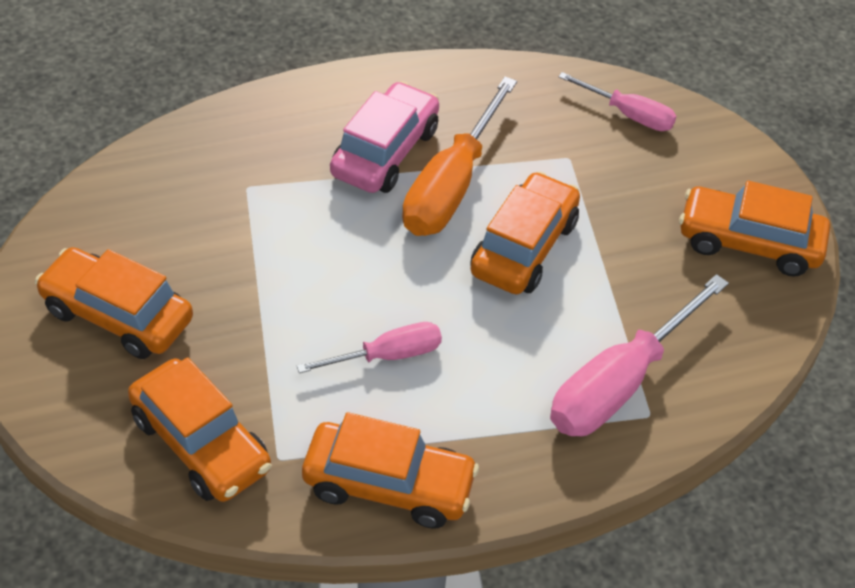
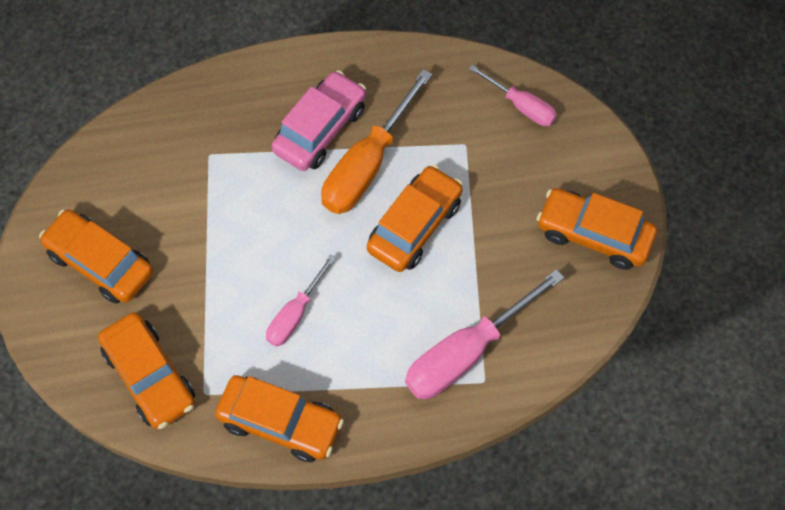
camera: 10 degrees right, 15 degrees up
(387, 355) = (295, 314): pink screwdriver -> pink screwdriver turned 135 degrees clockwise

